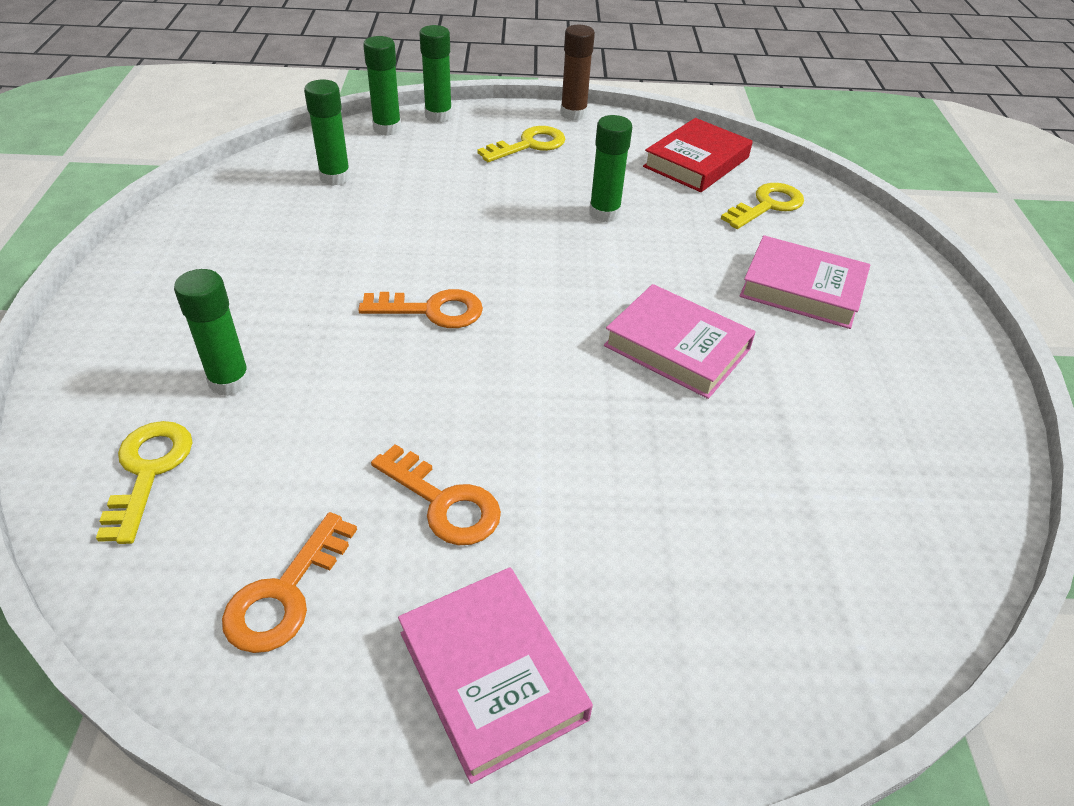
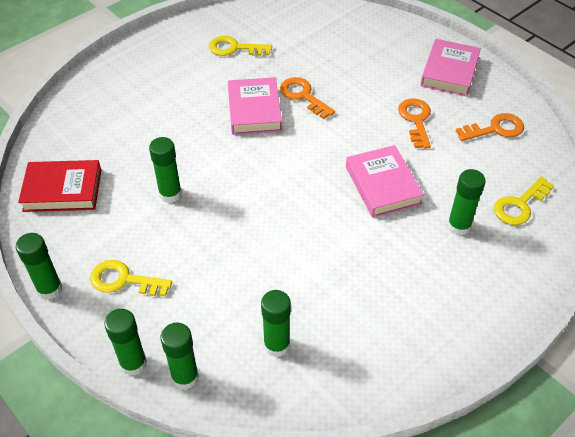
camera: 130 degrees left, 5 degrees up
(432, 310) = (331, 199): orange key -> orange key (303, 96)
(573, 114) = (50, 289): brown glue stick -> green glue stick
(767, 205) = (88, 138): yellow key -> yellow key (234, 48)
(802, 289) = (161, 95): pink book -> pink book (382, 185)

